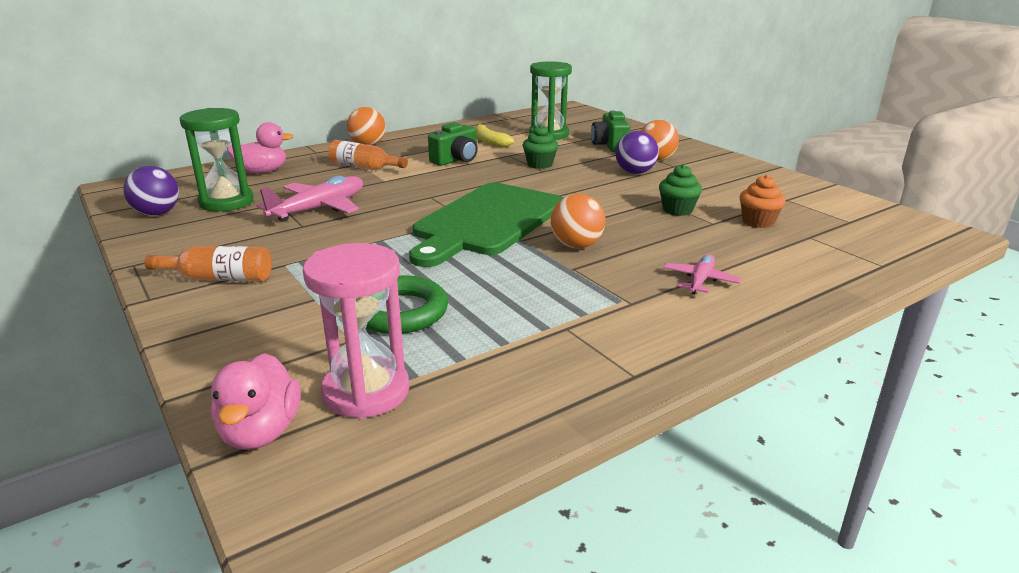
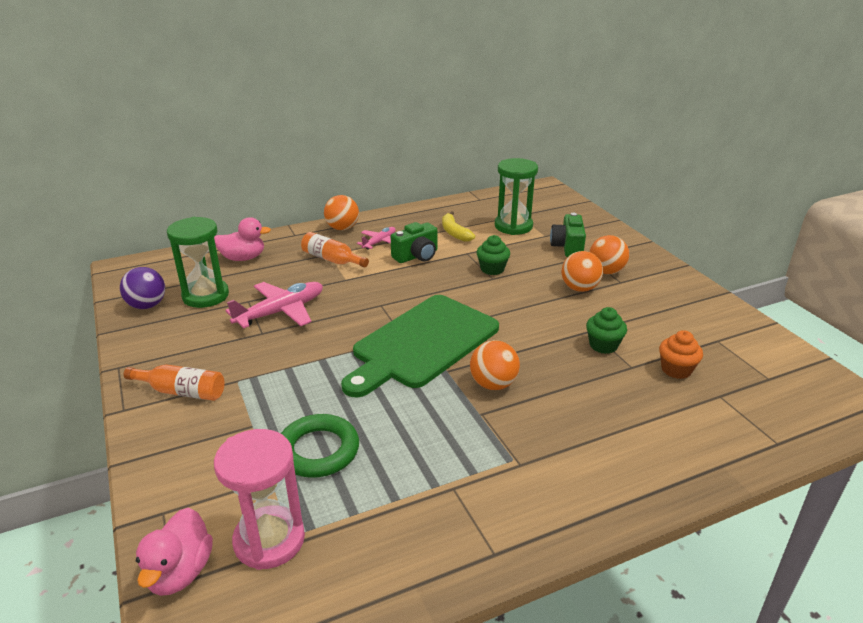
camera: 10 degrees right, 5 degrees up
(635, 172) = (579, 288): purple ball -> orange ball
(700, 281) = (592, 443): pink plane -> pink plane (379, 242)

